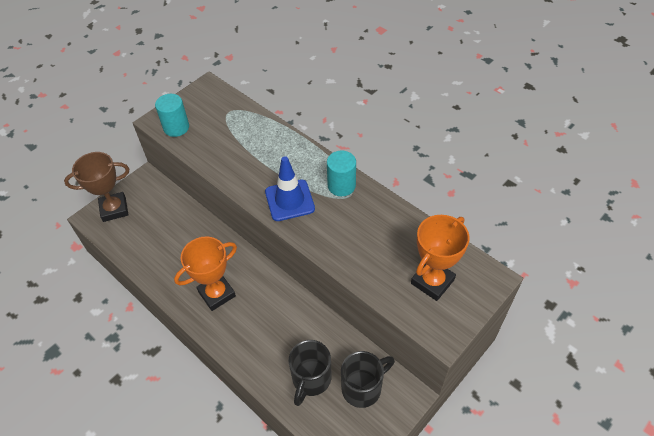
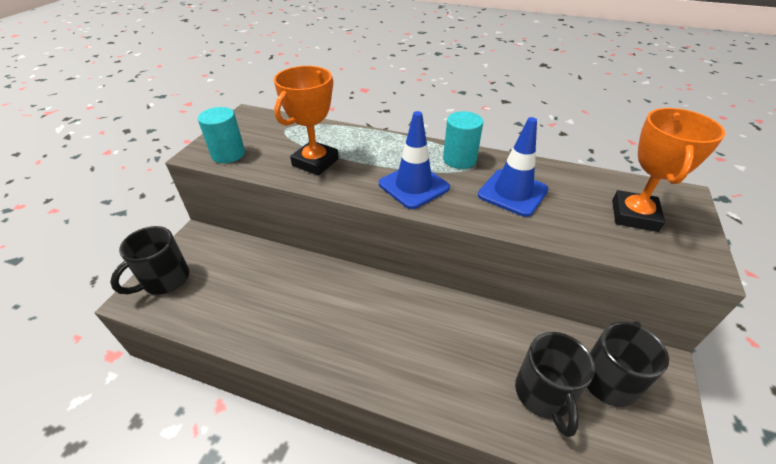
camera: 25 degrees left, 10 degrees down
(114, 209) = (164, 280): brown trophy -> black mug
(217, 294) = (356, 334): orange trophy -> orange trophy (315, 162)
(358, 230) = (512, 192): none -> blue traffic cone

